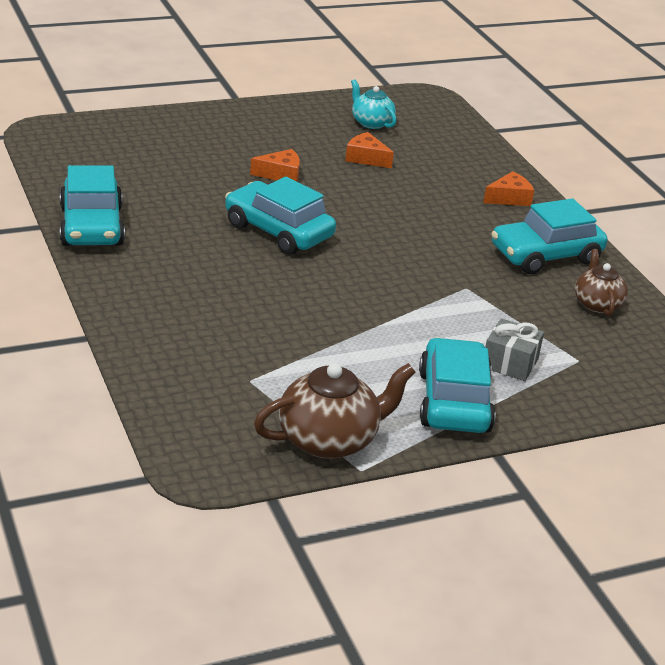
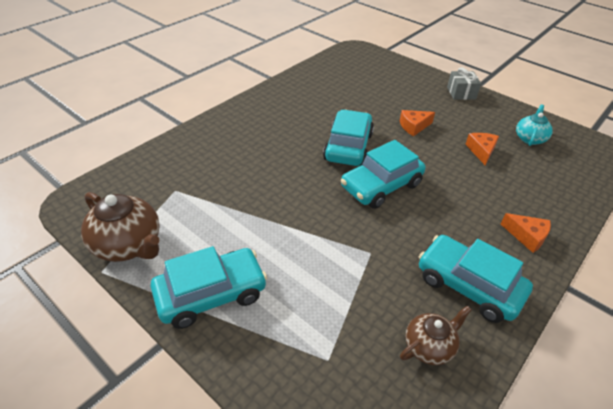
camera: 65 degrees right, 10 degrees up
(92, 226) = (284, 90): turquoise car -> turquoise car (381, 186)
(281, 174) = (414, 126): orange cheese -> orange cheese turned 105 degrees clockwise
(510, 363) = (287, 312): grey gift -> grey gift (461, 93)

